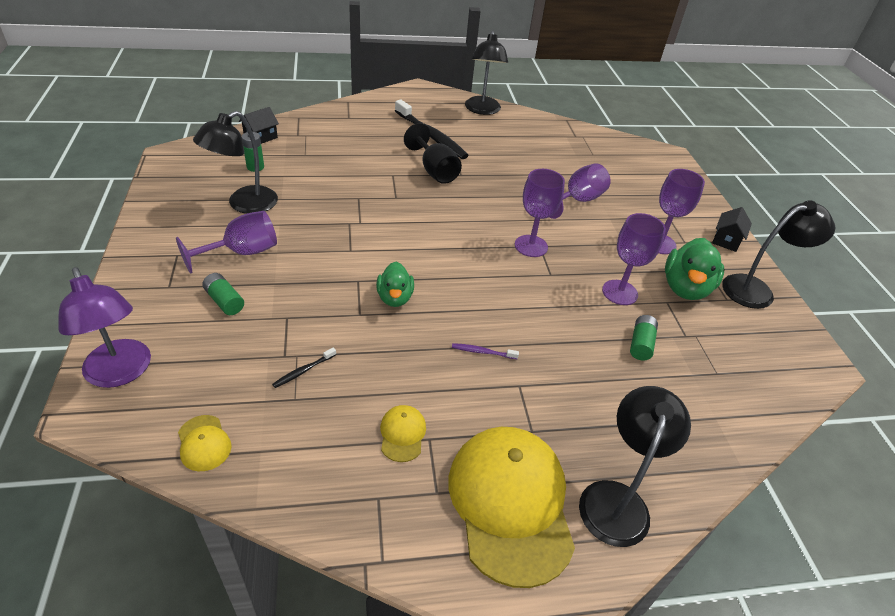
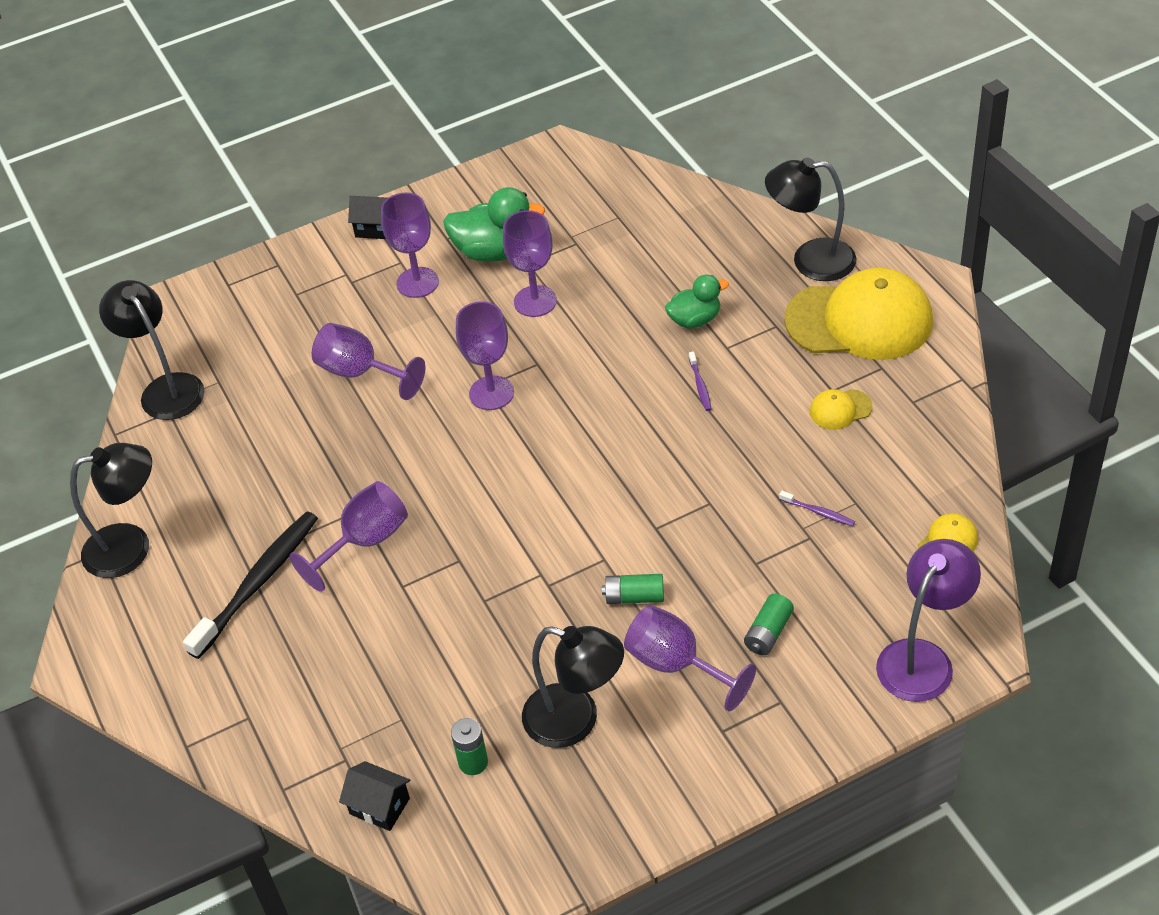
camera: 100 degrees left, 5 degrees up
(303, 371) = (818, 512): black toothbrush -> purple toothbrush
(395, 298) = (664, 483): green duck -> green duck (695, 320)
(434, 171) = (364, 542): black goblet -> purple goblet
(510, 503) = (859, 320): yellow cap -> yellow cap turned 150 degrees counterclockwise
(641, 344) = (610, 273): green battery -> green battery (634, 597)
(756, 290) = (463, 198): black lamp -> black lamp (166, 388)

